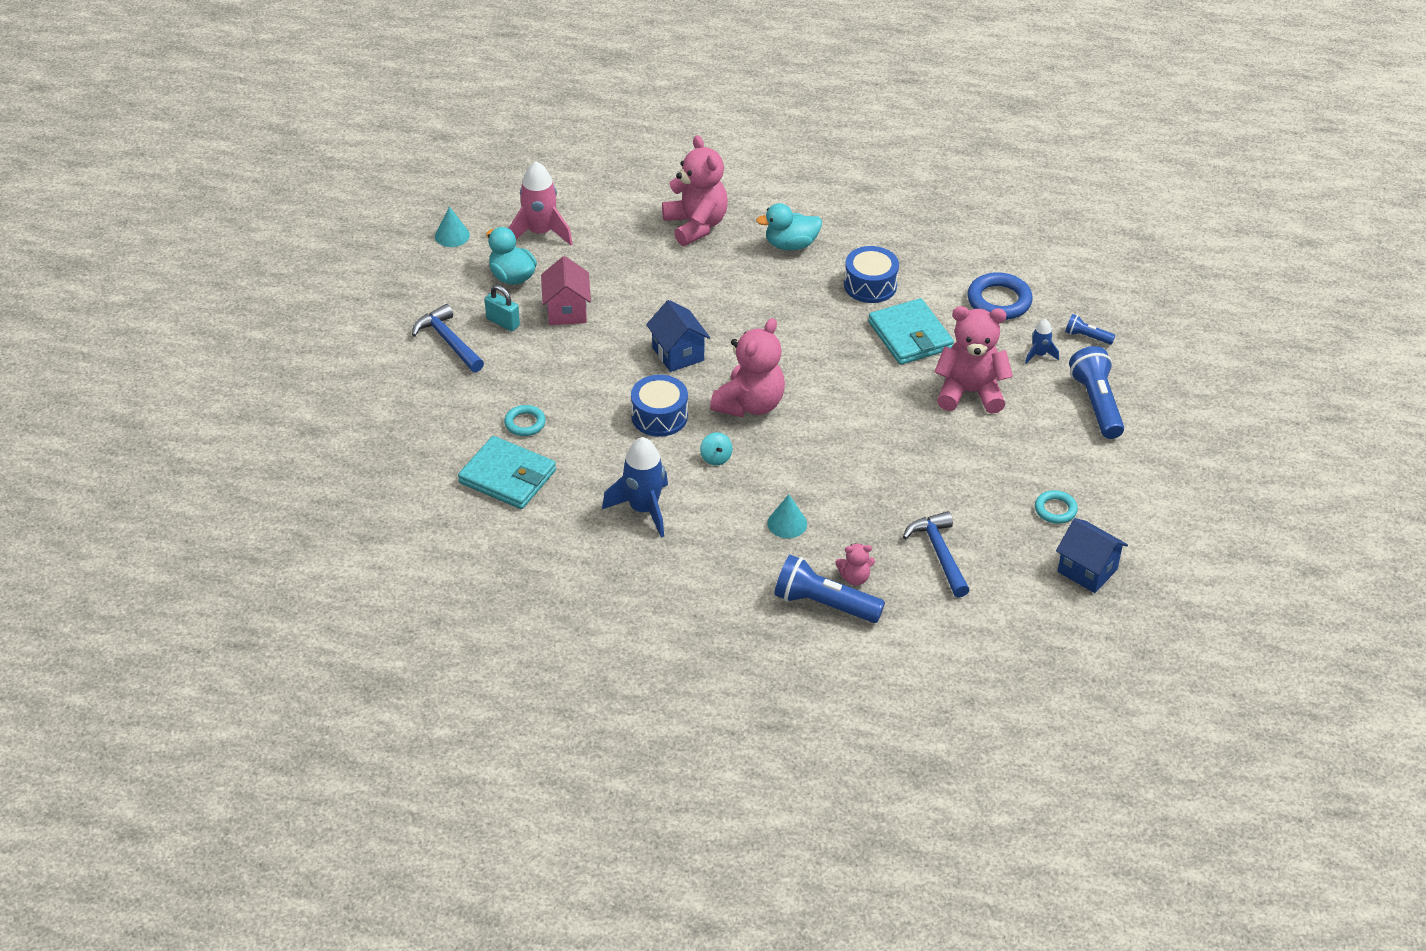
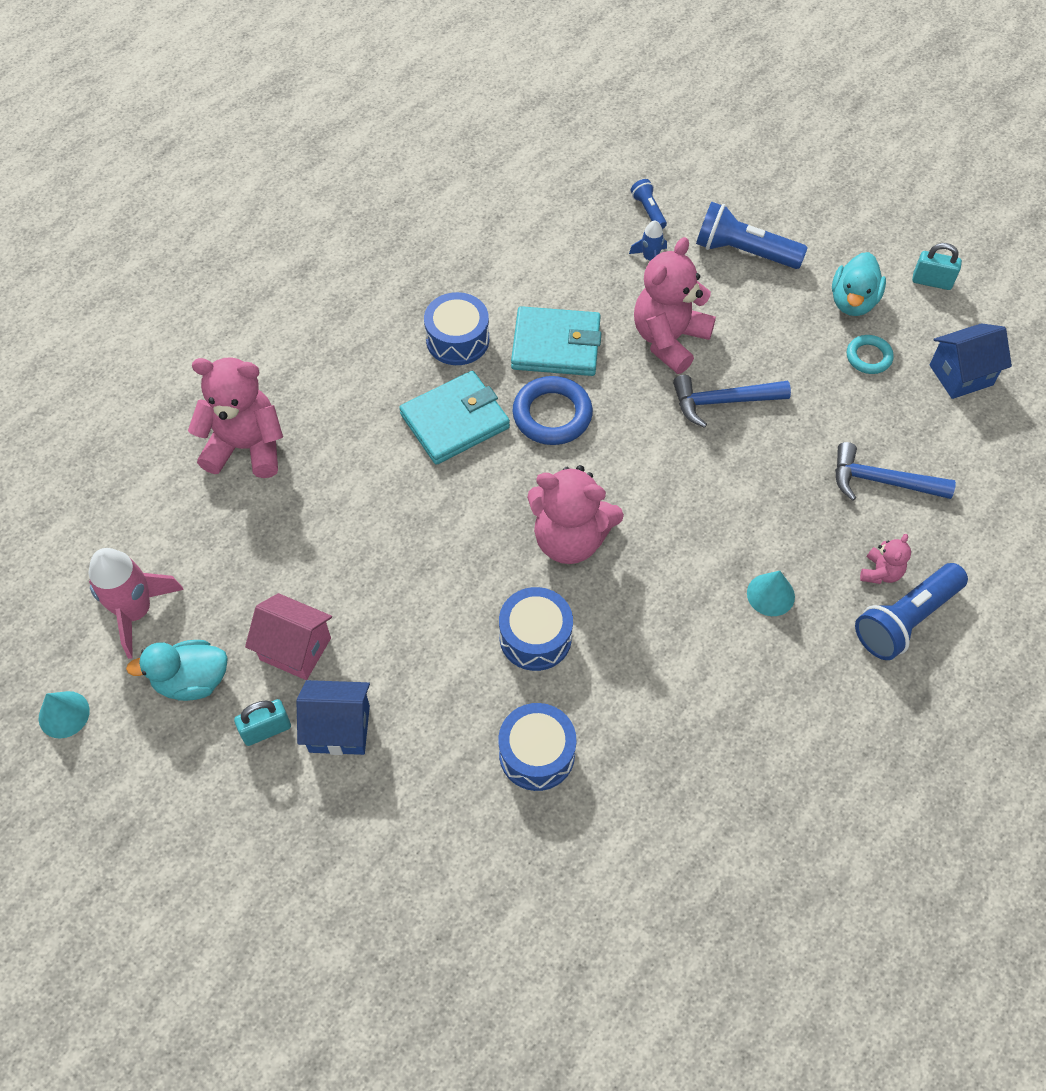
camera: 60 degrees left, 15 degrees up
(448, 341) = (258, 810): blue hammer -> blue hammer (723, 401)
(507, 476) = (540, 852): turquoise wallet -> turquoise wallet (455, 421)
(525, 423) = (460, 789): turquoise ring -> none
(574, 449) = (537, 754): none -> blue drum
(643, 509) = (675, 727): blue rocket -> none
(678, 354) = (446, 569): blue house -> blue house (339, 728)
(716, 458) = (634, 613): turquoise spinning top -> none
(750, 404) = (570, 539): pink teddy bear -> pink teddy bear turned 135 degrees clockwise
(791, 245) = (344, 376): turquoise duck -> turquoise duck (853, 301)
(999, 301) = (553, 249): blue ring -> blue ring (552, 415)
(1087, 337) = (648, 210): blue flashlight -> blue flashlight turned 105 degrees clockwise
(1172, 524) = (931, 281): none -> turquoise padlock

